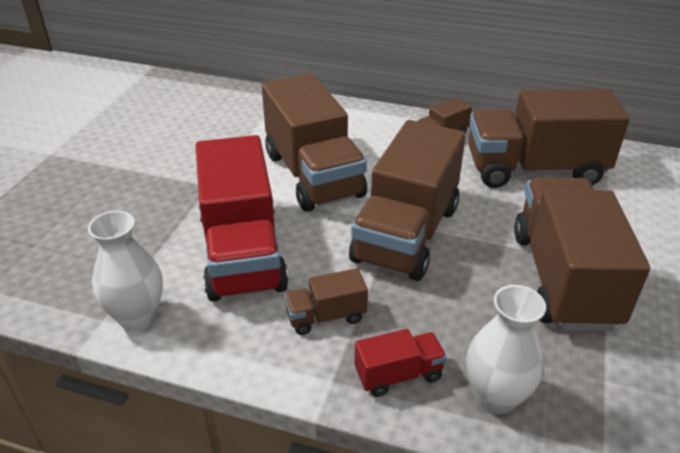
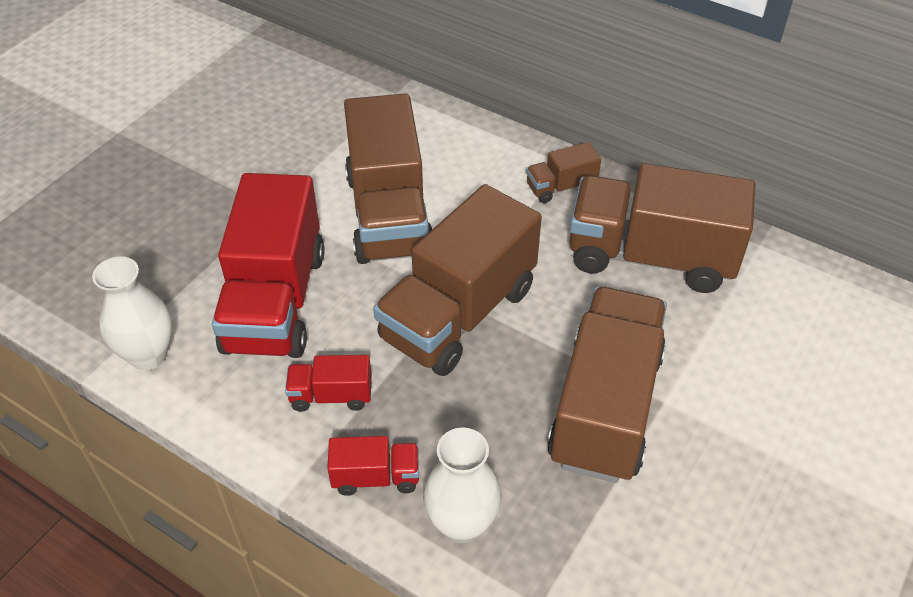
camera: 15 degrees right, 10 degrees up
(326, 316) = (331, 396): brown truck -> red truck

